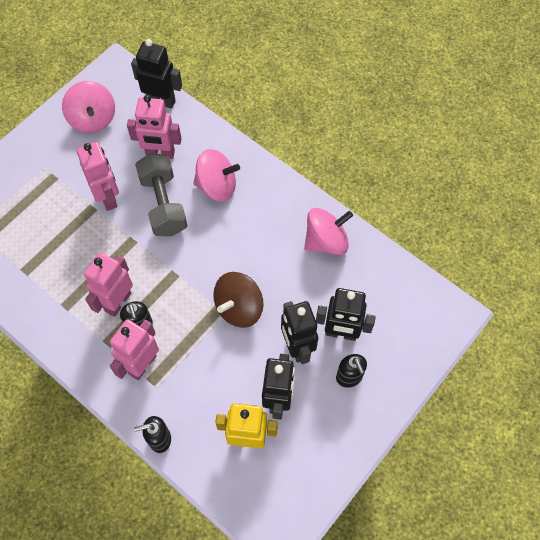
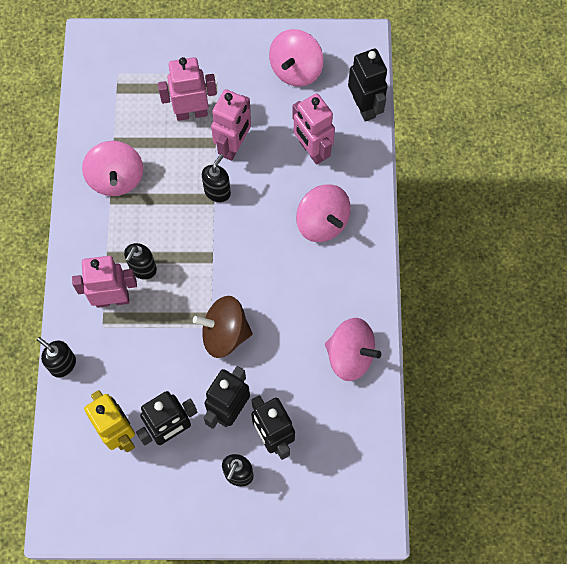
camera: 50 degrees right, 5 degrees up
(53, 291) = (116, 178): none -> pink spinning top
(117, 302) = (149, 234): pink robot -> pink robot (191, 112)
(131, 233) = (217, 192): none -> black soap dispenser
(163, 204) = (266, 194): grey dumbbell -> none

